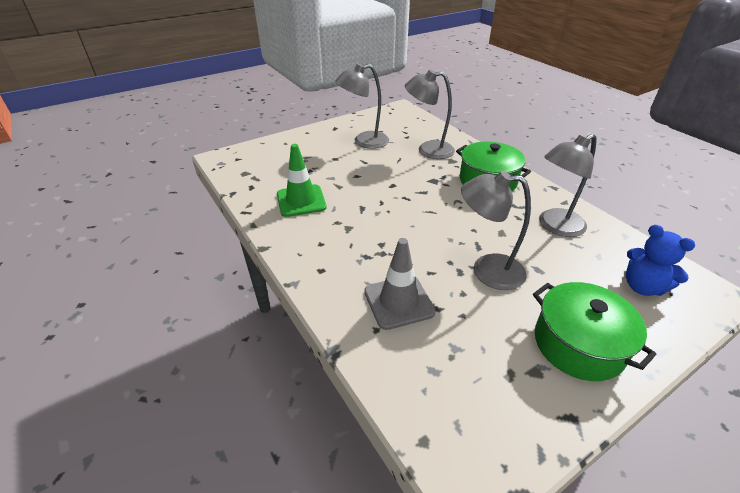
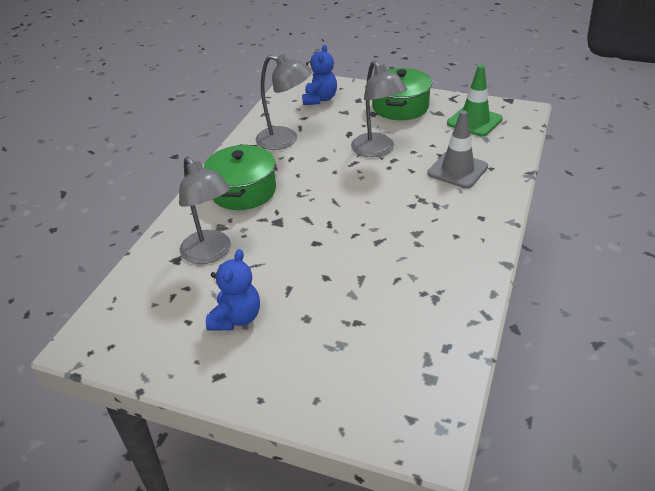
camera: 125 degrees left, 0 degrees up
(301, 201) = (418, 287): green traffic cone -> green traffic cone (474, 121)
(364, 141) = (236, 318): grey lamp -> blue teddy bear

